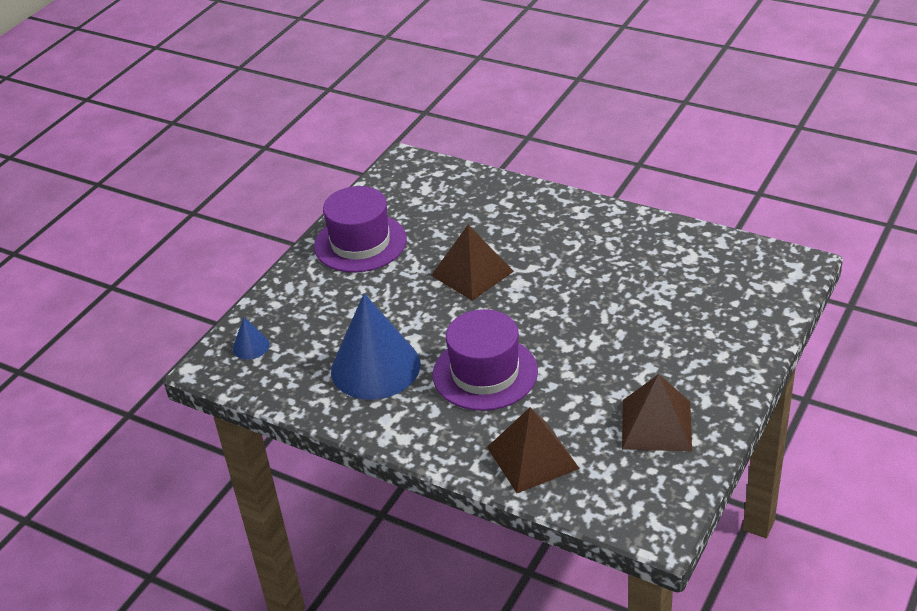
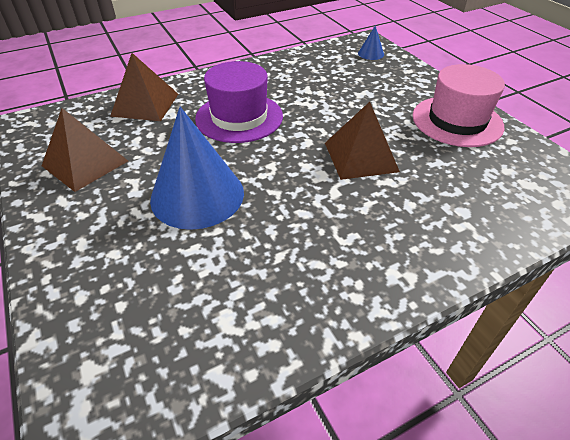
camera: 120 degrees right, 5 degrees up
(360, 243) = (457, 121): purple hat -> pink hat
(375, 367) = (299, 83): blue cone -> blue cone (197, 195)

